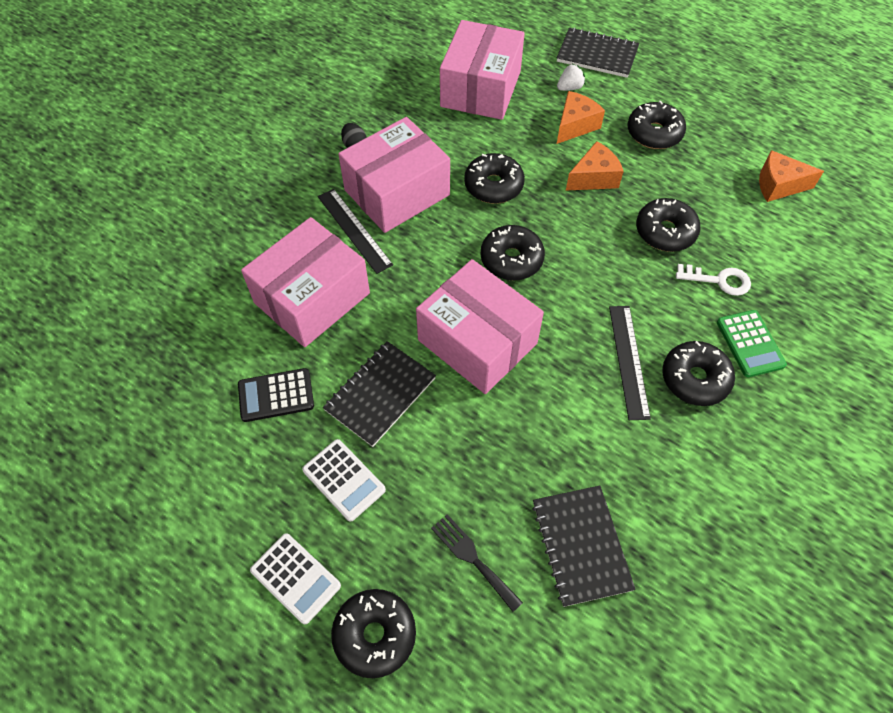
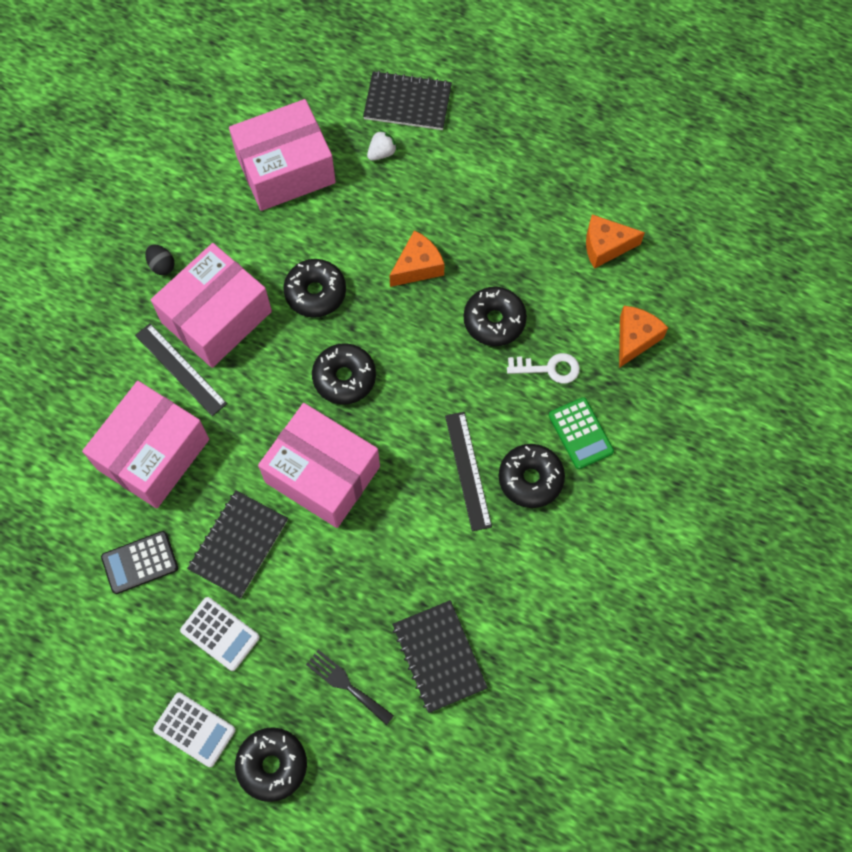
camera: 10 degrees left, 10 degrees up
(480, 89) = (285, 169): pink box -> pink box turned 60 degrees clockwise
(575, 125) = (392, 202): orange cheese -> orange cheese (635, 339)
(654, 133) = (476, 200): black donut -> none

